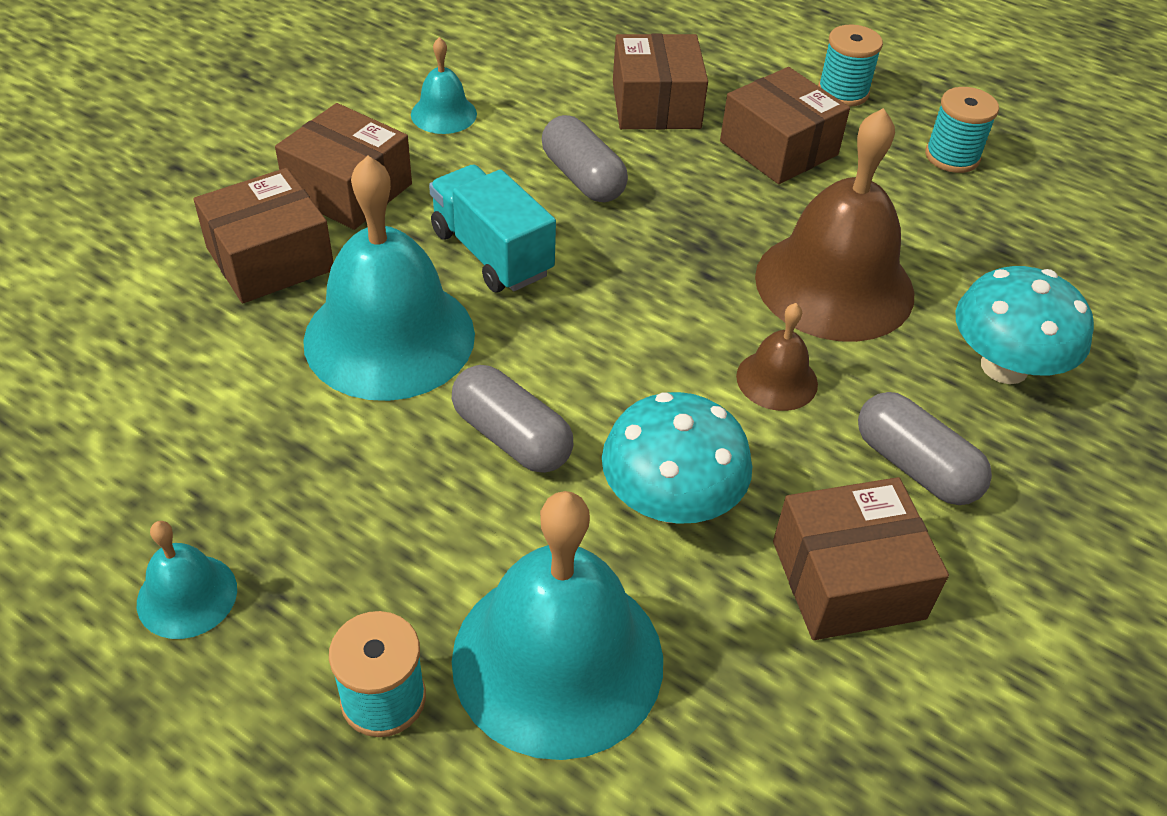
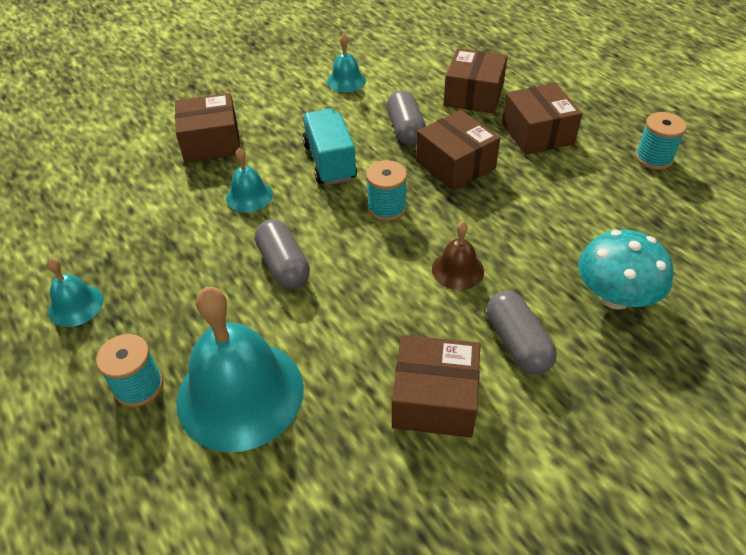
camera: 25 degrees right, 0 degrees up
(348, 190) = (272, 113): brown box -> brown box (455, 164)
(389, 337) = (249, 196): turquoise bell -> turquoise bell, size x0.47
(670, 501) = (353, 324): turquoise mushroom -> none
(834, 284) = (527, 221): brown bell -> none
(843, 92) = (600, 106): turquoise spool -> turquoise spool (386, 208)

